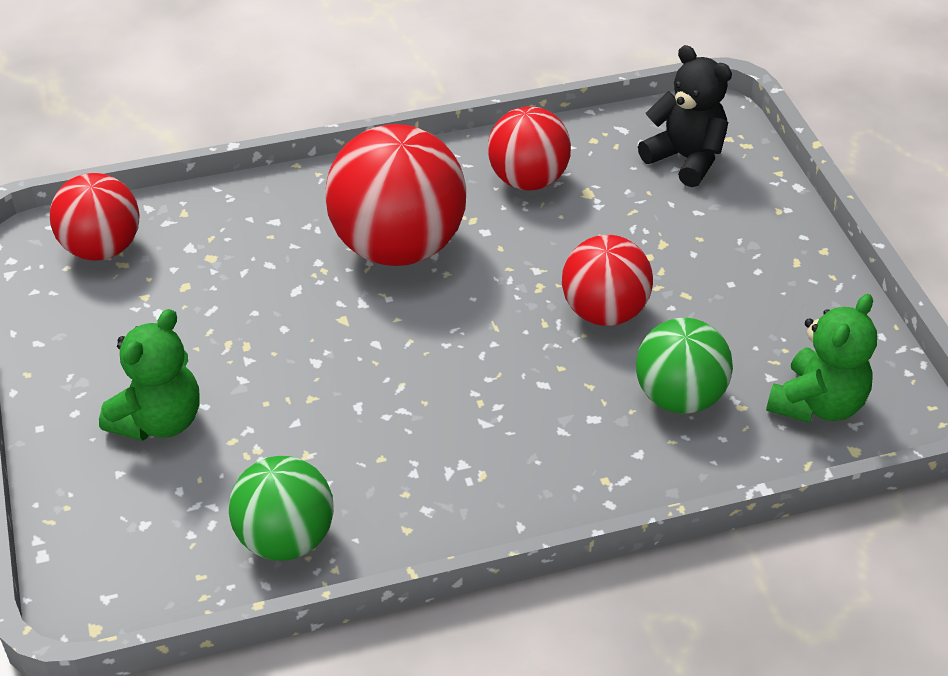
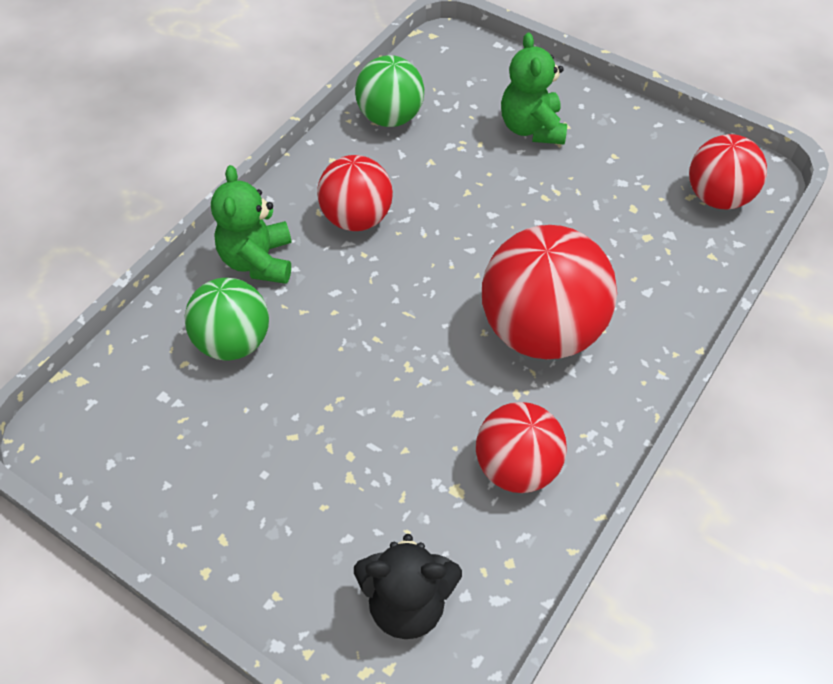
camera: 140 degrees right, 10 degrees up
(604, 312) = (341, 376): red ball -> red ball (357, 218)
(817, 404) = (128, 401): green teddy bear -> green teddy bear (258, 261)

